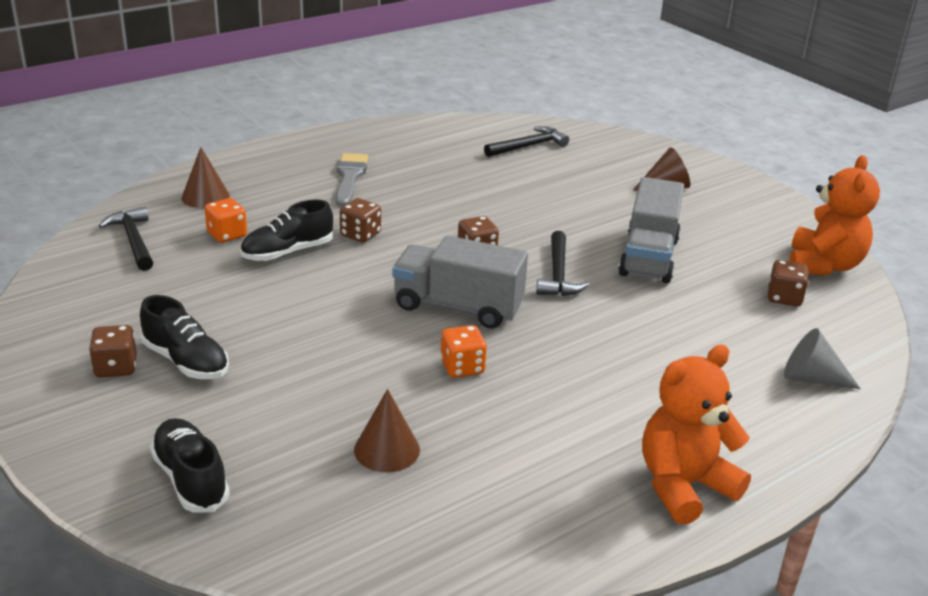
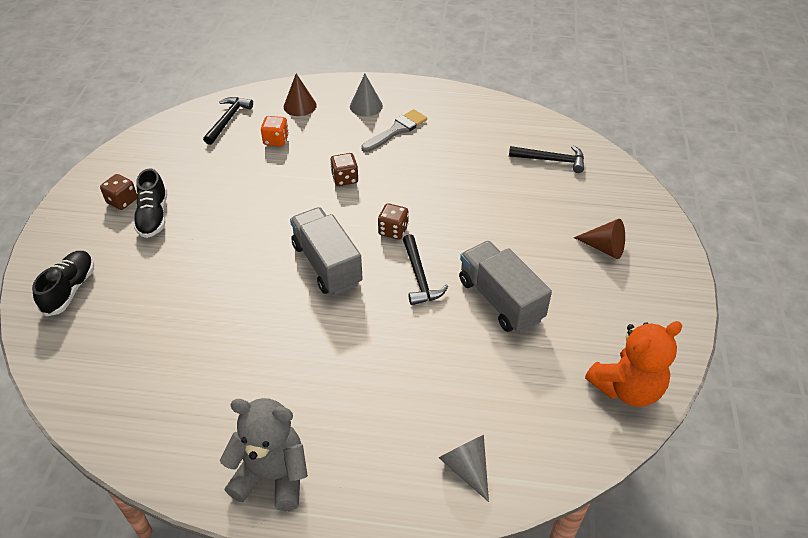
camera: 45 degrees right, 15 degrees up
(283, 170) = (366, 106): none -> grey cone
(287, 252) = (290, 170): black shoe -> none
(387, 449) = (165, 335): brown cone -> none
(462, 367) = (271, 308): orange dice -> none
(558, 274) = (419, 277): black hammer -> black hammer turned 60 degrees counterclockwise
(648, 257) = (500, 300): grey truck -> grey truck turned 90 degrees clockwise
(683, 485) = (272, 476): orange teddy bear -> grey teddy bear
(784, 298) = (549, 394): brown dice -> none

